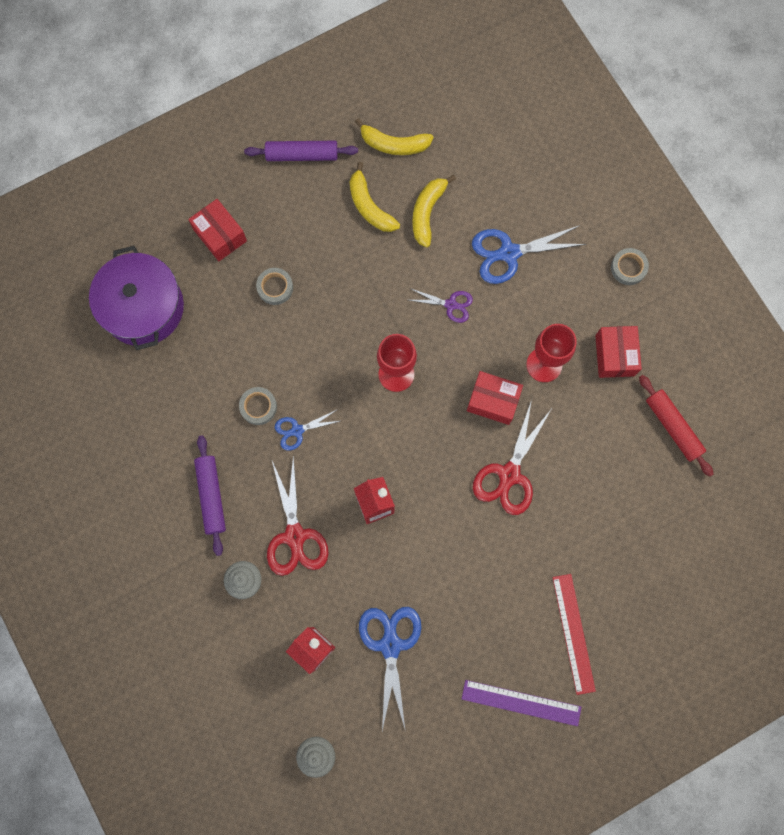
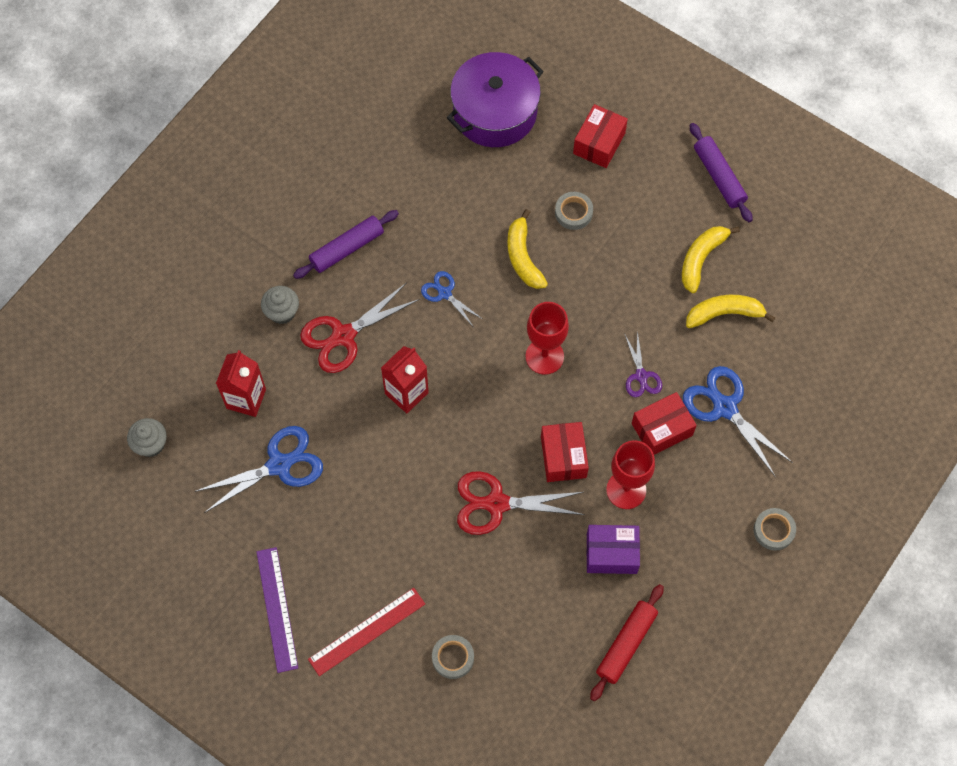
camera: 65 degrees right, 10 degrees down
(258, 407) = (450, 250): grey tape -> grey tape (453, 658)
(393, 144) = (777, 253): yellow banana -> yellow banana (523, 257)
(593, 402) = (611, 553): none -> purple box
(615, 355) = (672, 555): red box -> red box (662, 429)

